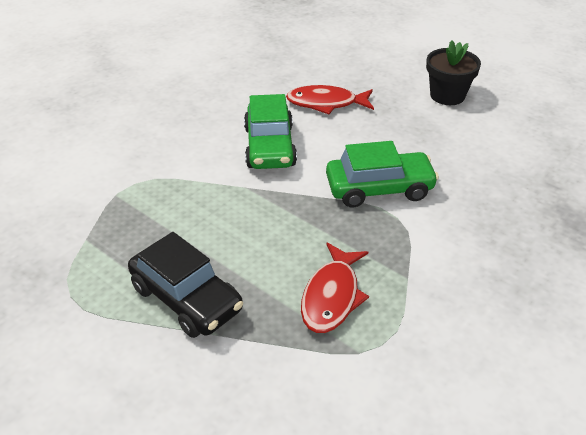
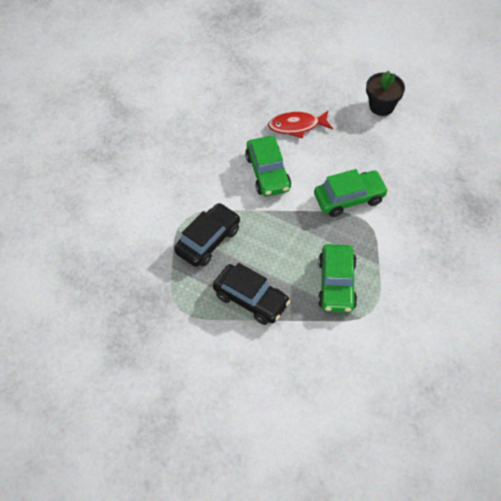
camera: 10 degrees left, 15 degrees up
(154, 213) = (208, 240): none -> black car
(332, 296) = (337, 284): red fish -> green car

